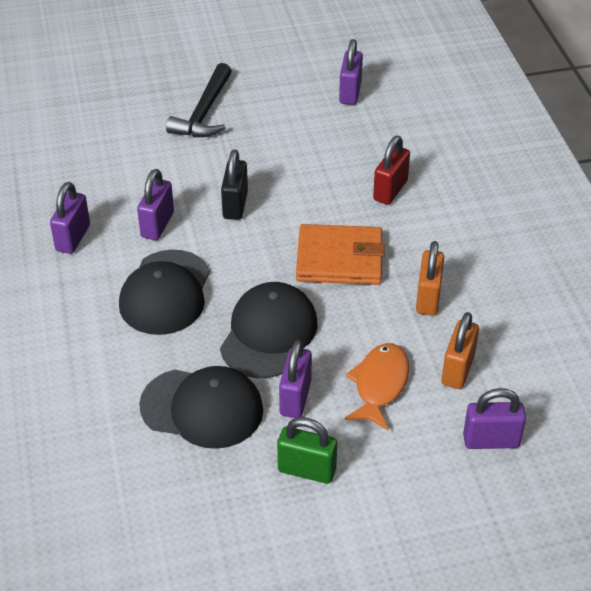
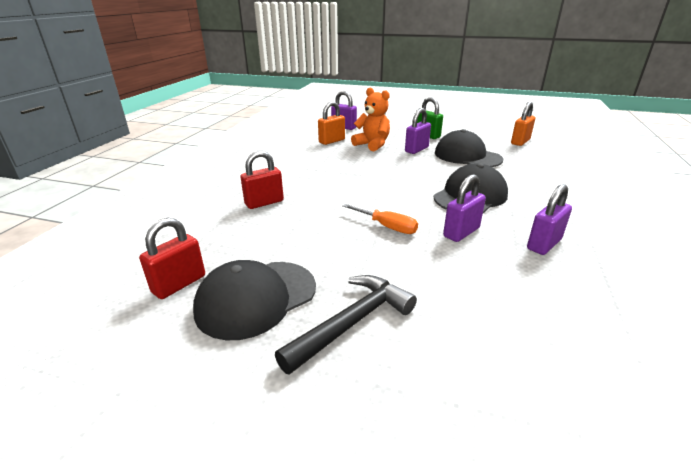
camera: 150 degrees left, 15 degrees down
(235, 205) = (386, 226): black padlock -> orange screwdriver
(269, 333) = (413, 168): black cap -> black cap (256, 298)
(339, 259) = (341, 182): orange wallet -> none
(350, 93) = (179, 284): purple padlock -> red padlock
(379, 385) = (372, 145): orange fish -> orange teddy bear
(428, 298) = (313, 159): orange padlock -> orange padlock (520, 142)

